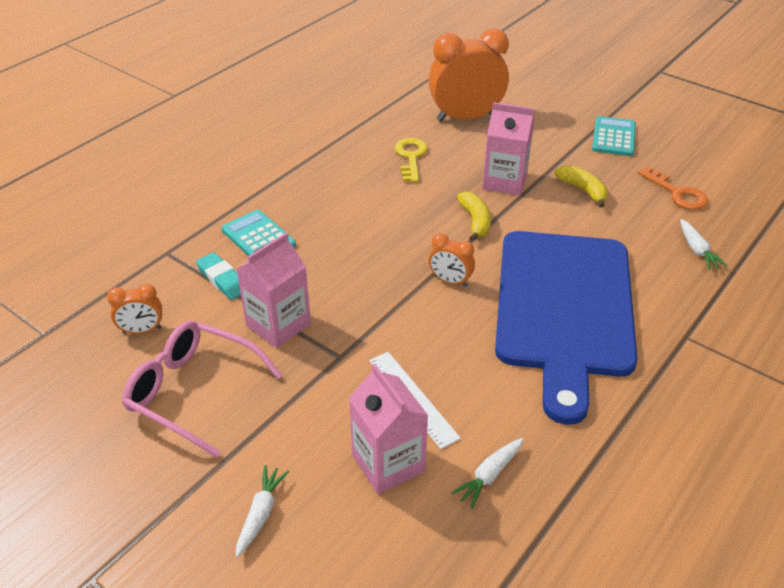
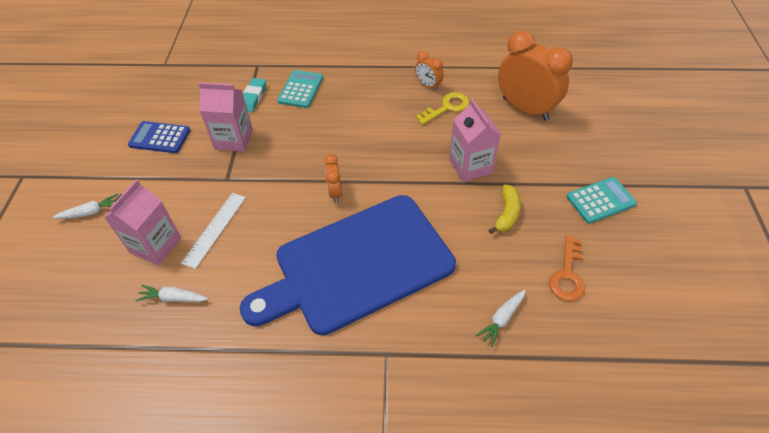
camera: 55 degrees right, 10 degrees up
(142, 330) = (191, 93): orange clock -> orange clock (428, 85)
(193, 391) = (160, 138): pink glasses -> blue calculator
(475, 221) = (409, 173): yellow banana -> none

